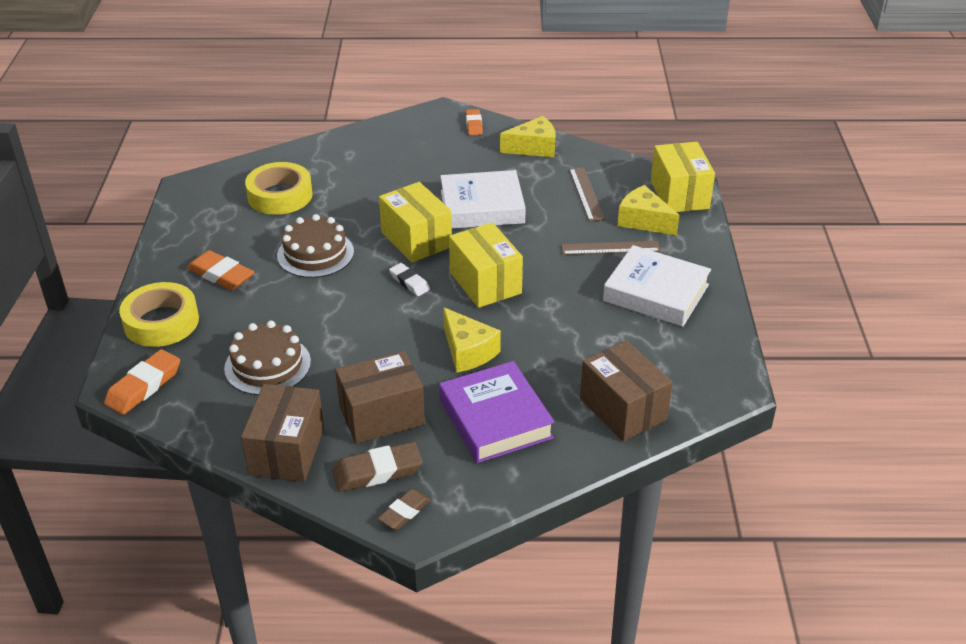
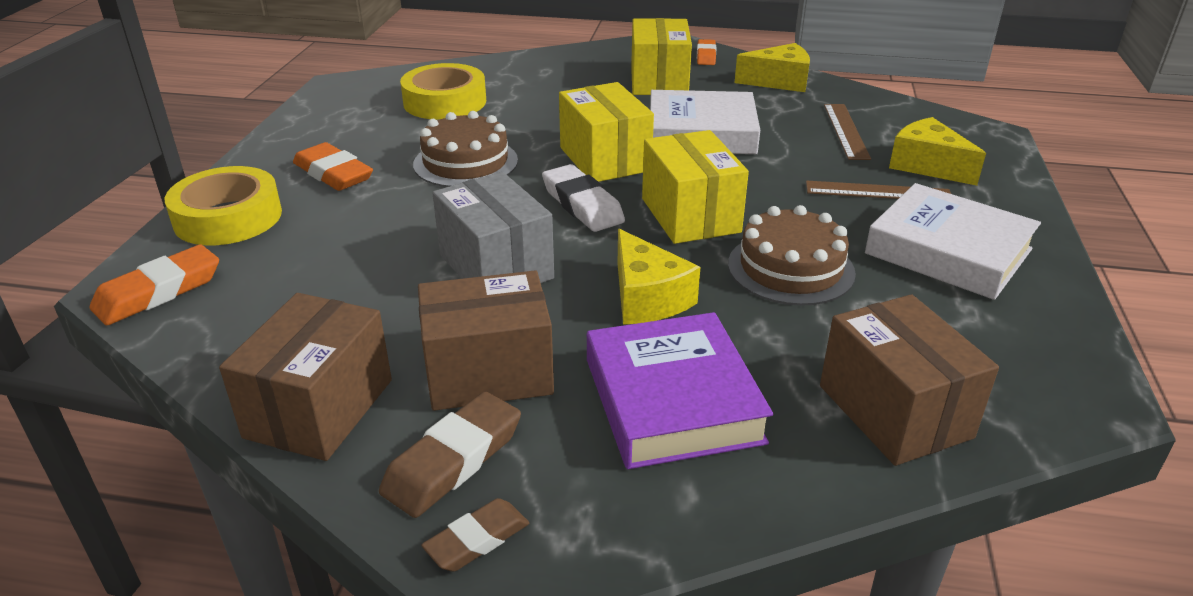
camera: 10 degrees right, 5 degrees down
(267, 365) = (345, 284): brown cake -> brown cake (790, 268)
(364, 339) = (496, 266): none -> grey box
(377, 471) = (453, 460): brown eraser -> brown eraser turned 45 degrees counterclockwise
(409, 282) = (582, 205): white eraser -> white eraser, size x1.58
(679, 194) = (978, 142): yellow box -> yellow box (659, 81)

